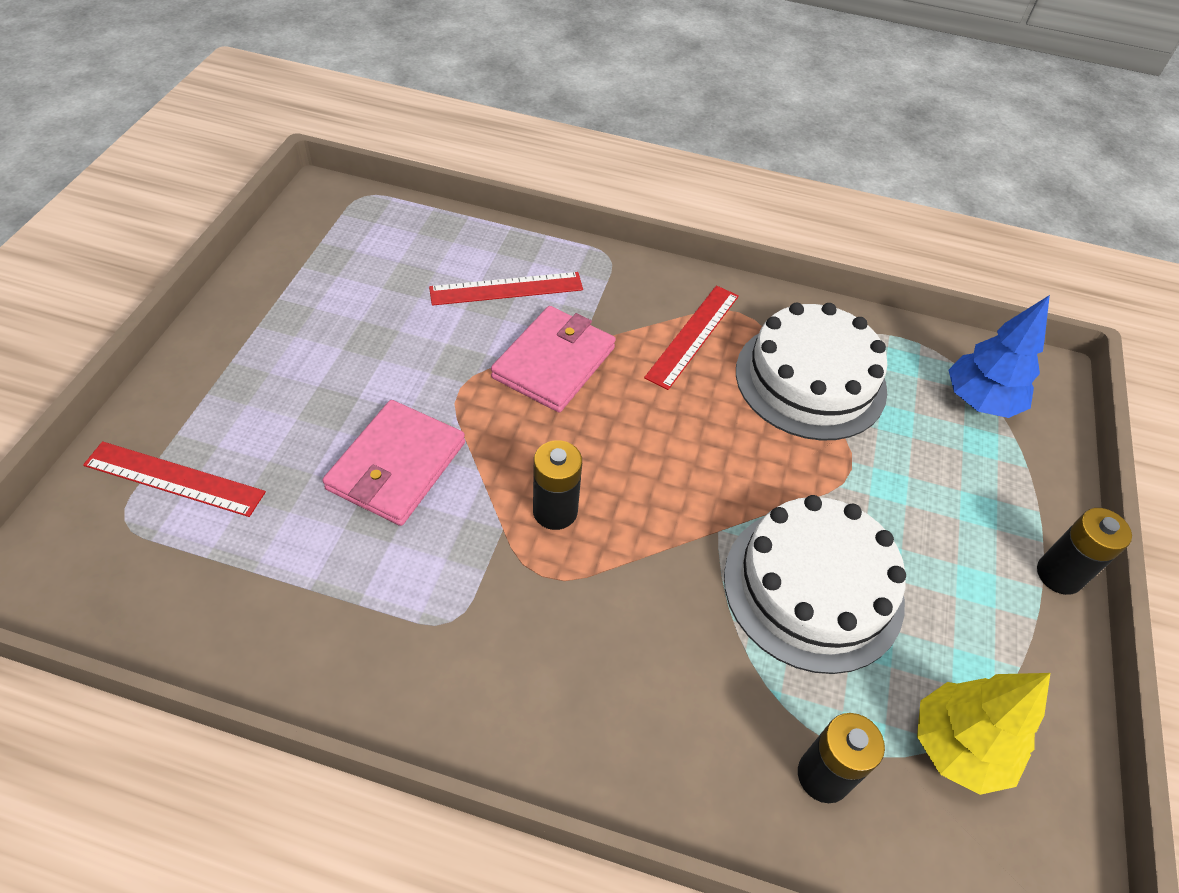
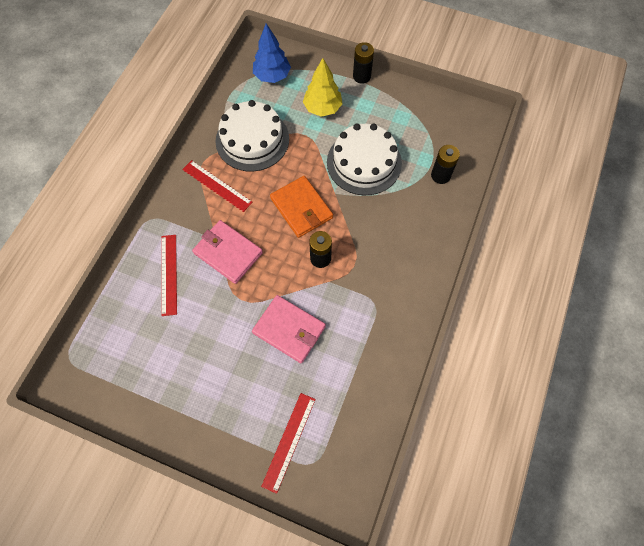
camera: 80 degrees left, 15 degrees up
(669, 471) = (301, 208): none -> orange wallet
(958, 747) = (430, 130): yellow tree -> yellow tree (322, 108)

